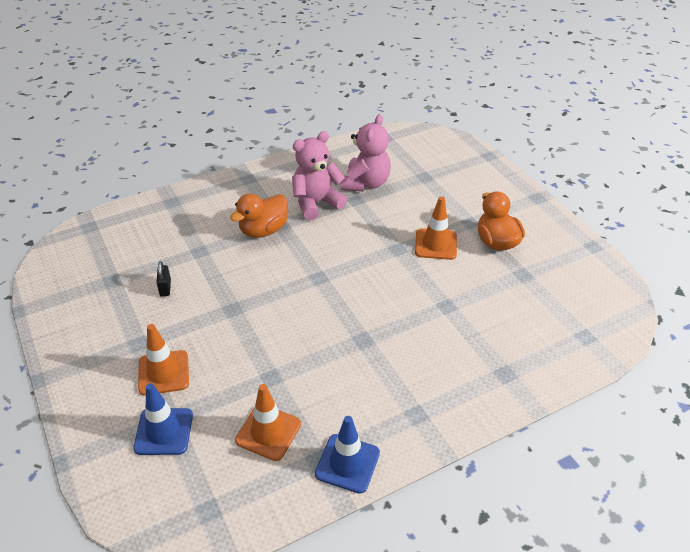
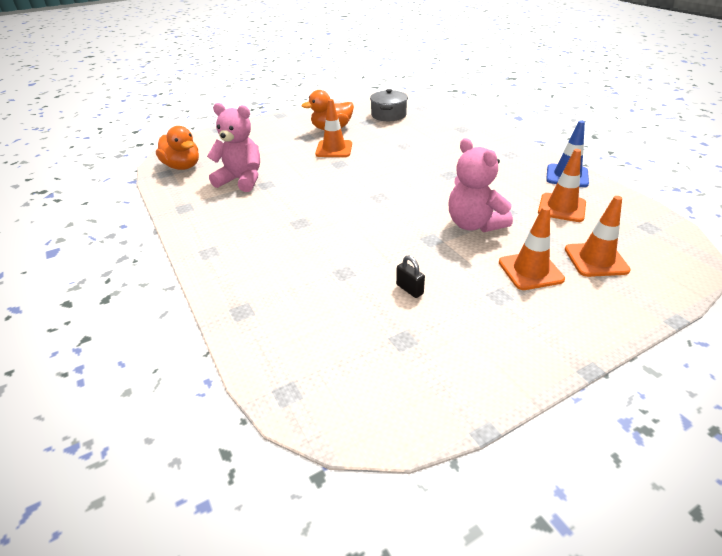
camera: 90 degrees left, 5 degrees down
(164, 431) = (596, 260): blue traffic cone -> orange traffic cone
(165, 288) = (409, 289): black padlock -> black padlock turned 60 degrees clockwise
(263, 230) = (309, 232): orange duck -> orange duck (183, 166)
(316, 203) = (267, 204): pink teddy bear -> pink teddy bear (474, 224)
(550, 297) = (388, 115): none -> grey pot

